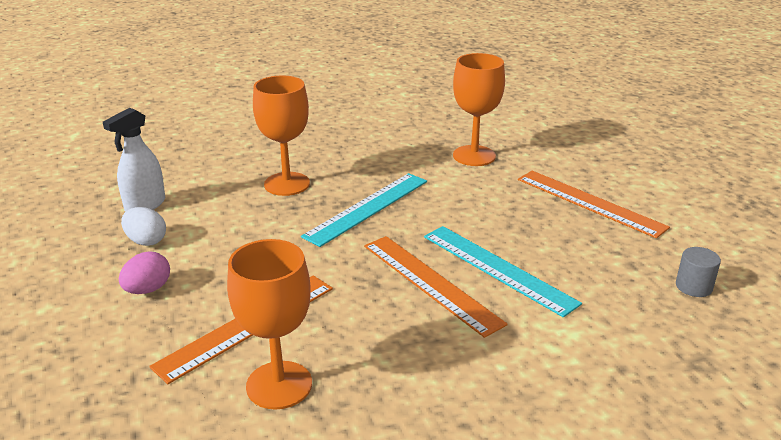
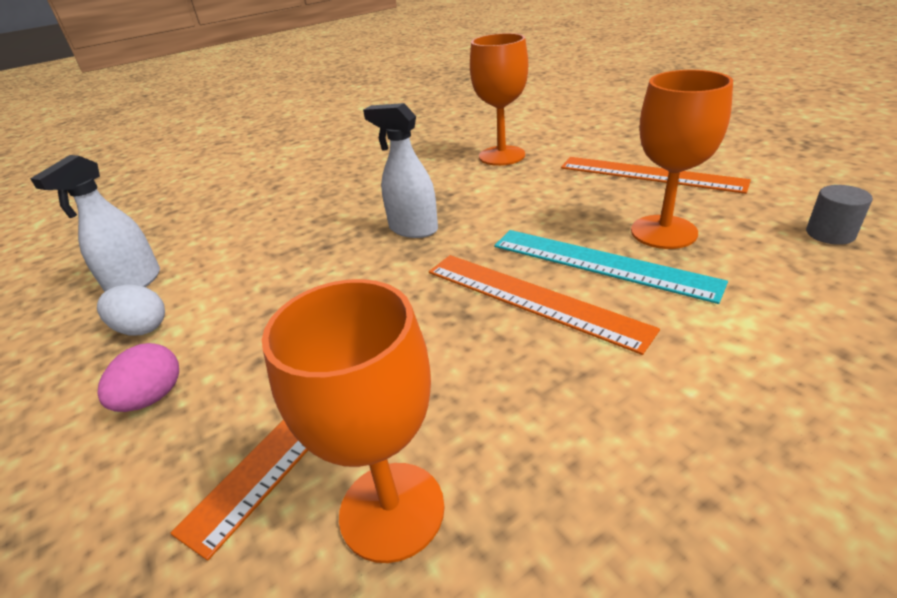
camera: 10 degrees left, 5 degrees up
(287, 184) = (308, 223): orange goblet -> orange goblet (663, 232)
(367, 208) = (413, 229): turquoise ruler -> white spray bottle

